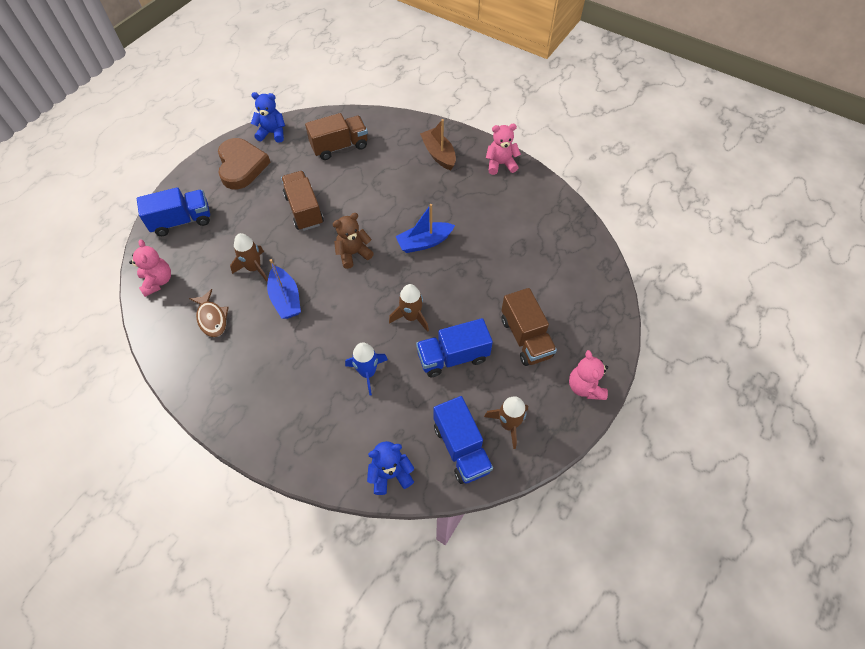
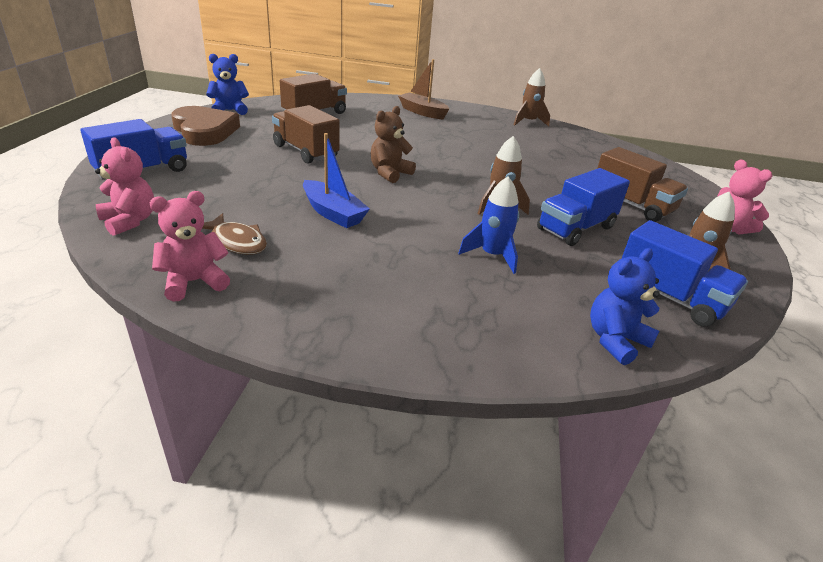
camera: 25 degrees left, 25 degrees down
(254, 268) = (271, 195): brown rocket -> brown rocket (528, 122)
(424, 242) = (461, 159): blue boat -> none
(500, 164) = (486, 113): pink teddy bear -> pink teddy bear (194, 282)

